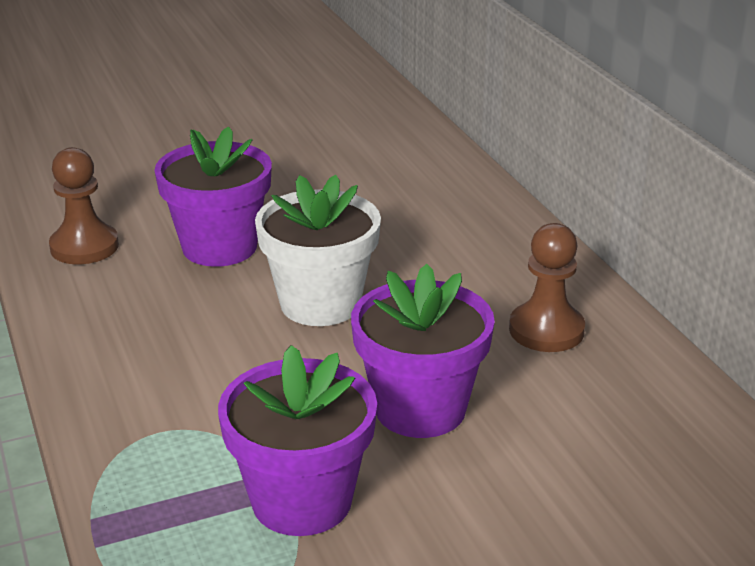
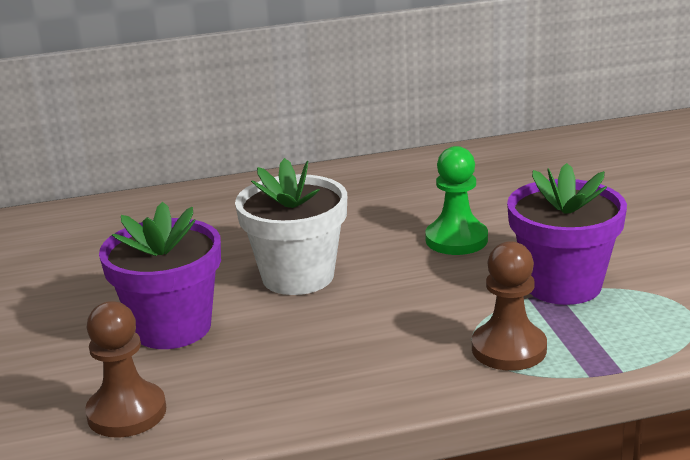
camera: 80 degrees left, 5 degrees down
(420, 409) = (456, 240): purple flower pot -> green pawn
(546, 330) = (365, 192): brown pawn -> brown pawn (509, 349)

